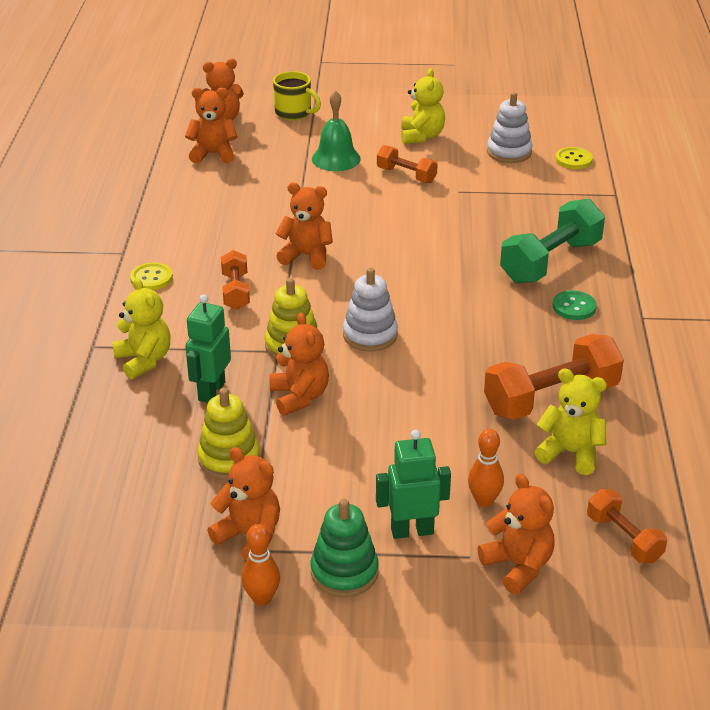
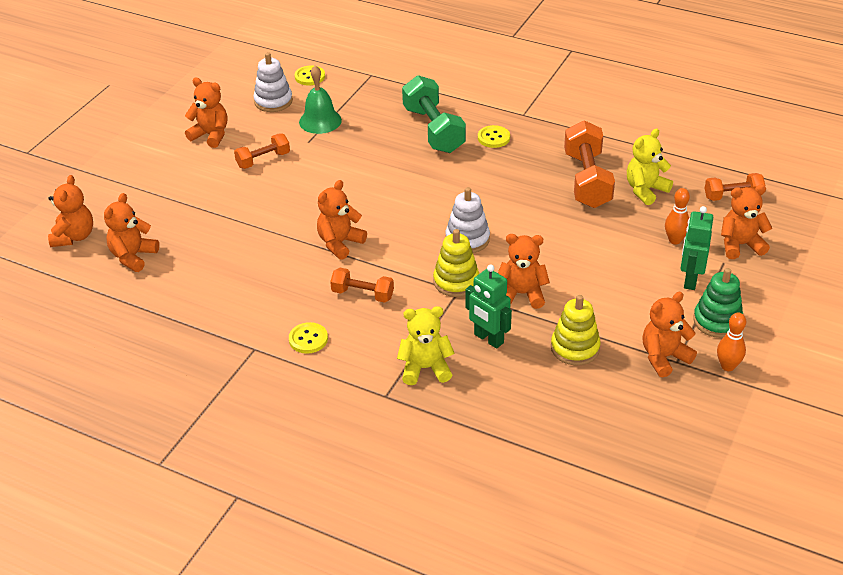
camera: 65 degrees left, 5 degrees up
(294, 113) = (105, 191): yellow mug -> none
(336, 159) = (205, 189): green bell -> green bell (320, 121)
(421, 136) = (211, 135): yellow teddy bear -> orange teddy bear
(574, 307) = (493, 138): green button -> yellow button

